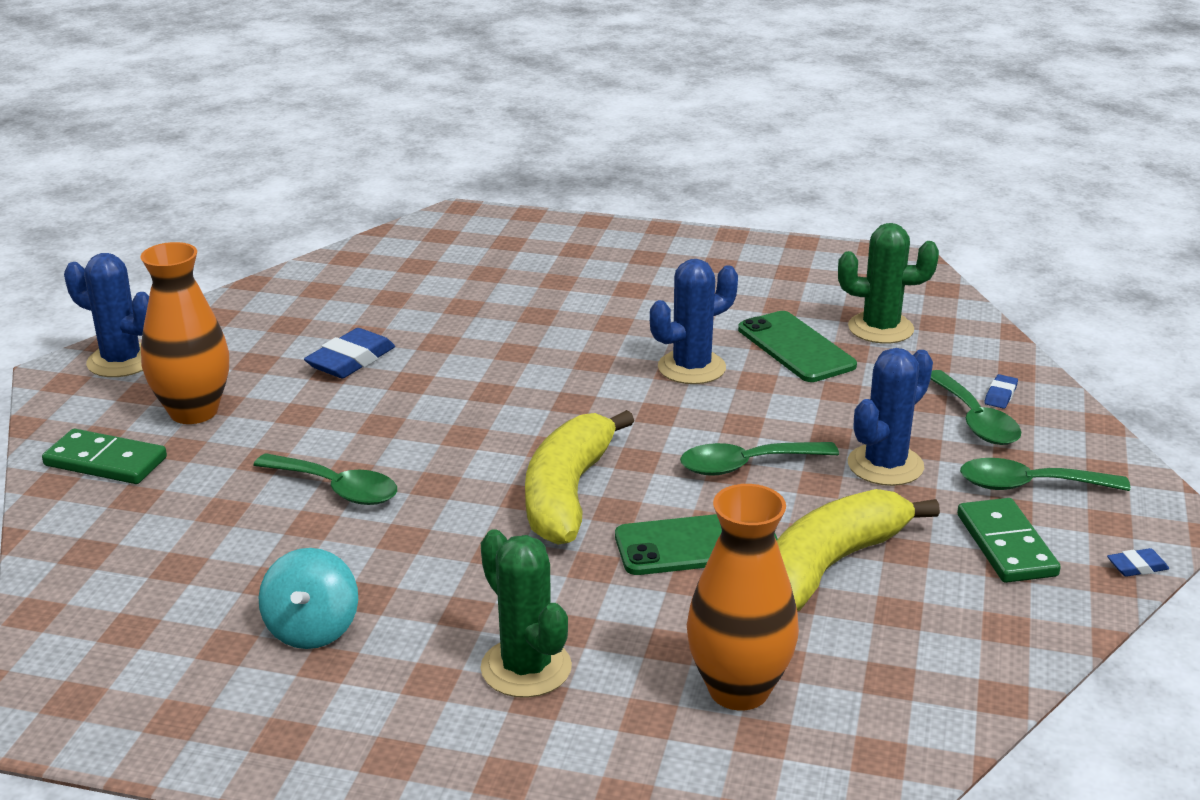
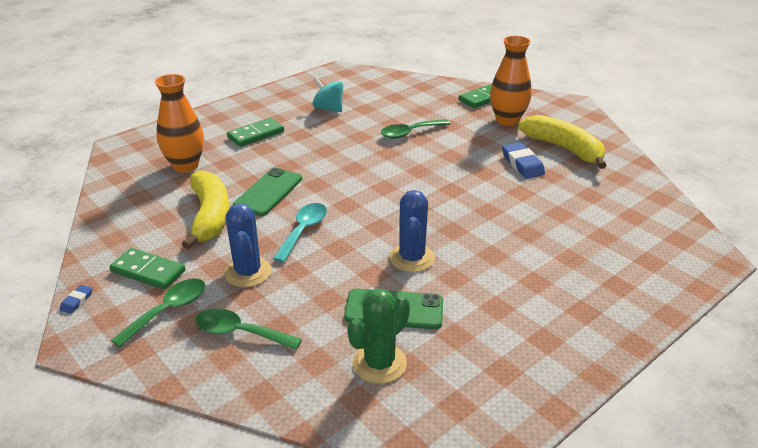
camera: 125 degrees right, 5 degrees up
(121, 361) = (572, 115): blue cactus -> none
(526, 668) = (256, 134): green cactus -> green domino
(567, 494) = (342, 177): yellow banana -> yellow banana (564, 148)
(746, 465) = (303, 231): green spoon -> turquoise spoon
(1000, 395) = (247, 363): blue eraser -> none

